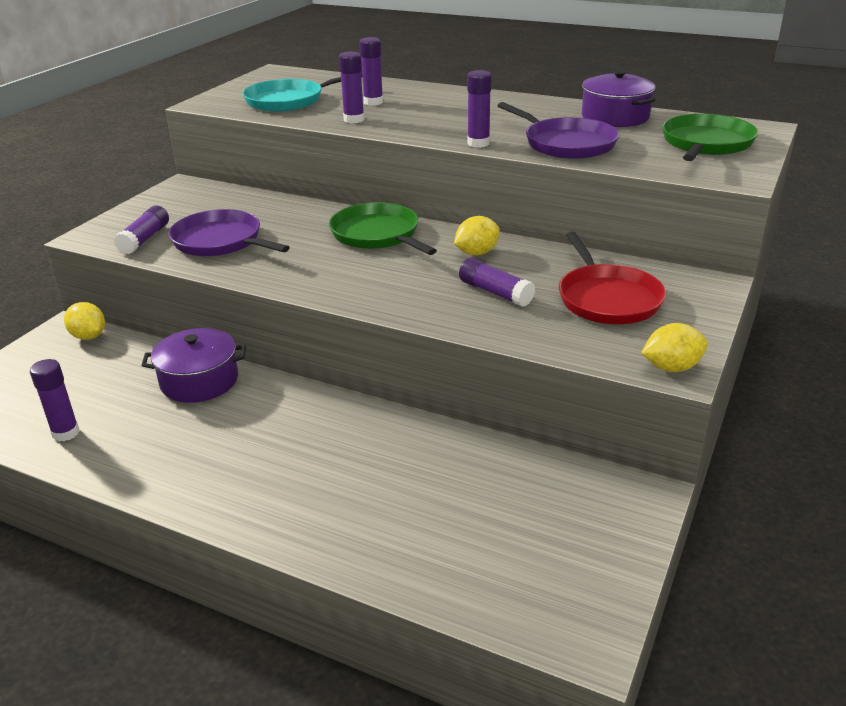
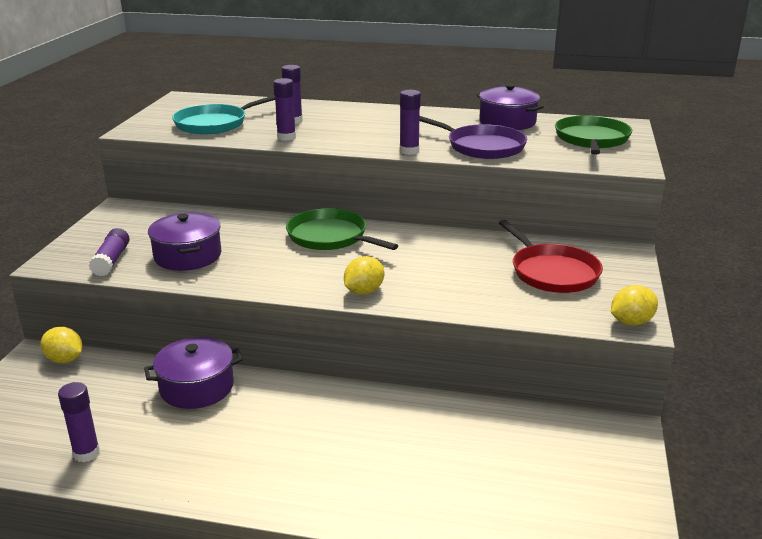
camera: 15 degrees left, 5 degrees down
(220, 241) = (188, 256): purple pan -> purple pot
(476, 253) = (425, 245): yellow lemon -> yellow lemon (364, 291)
(495, 292) = (459, 277): purple glue stick -> none

